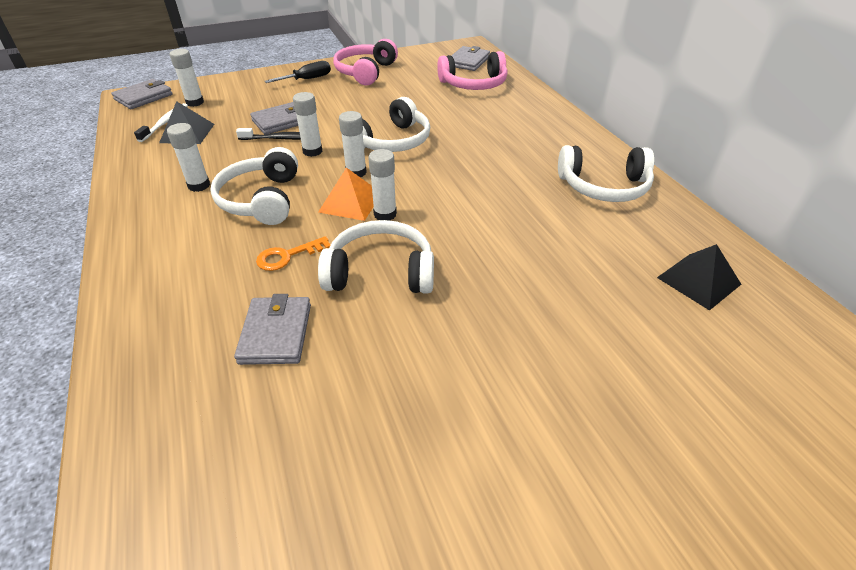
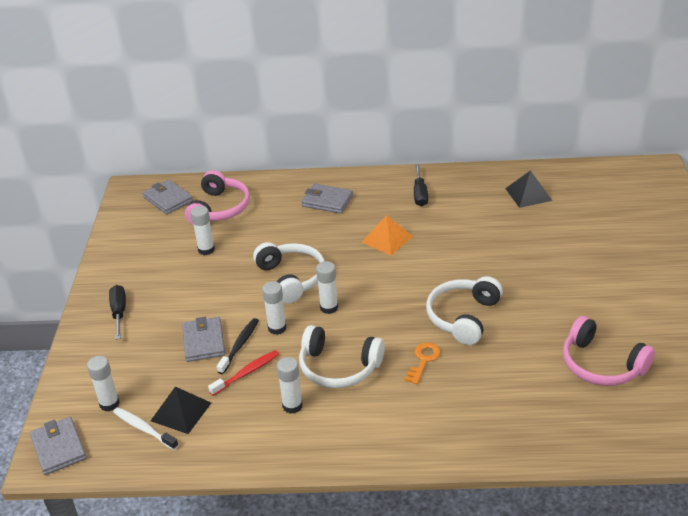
camera: 65 degrees left, 5 degrees down
(243, 151) = (246, 373): none -> red toothbrush
(276, 333) = (503, 374): grey wallet -> grey wallet (327, 201)
(287, 256) = (423, 360): orange key -> orange key turned 150 degrees counterclockwise
(350, 202) = (371, 318): orange pyramid -> orange pyramid (387, 239)
(365, 72) = (135, 269): pink headphones -> pink headphones (601, 364)
(385, 214) = (397, 302): white glue stick -> white glue stick (206, 250)
(603, 187) = (420, 194): white headphones -> black screwdriver

